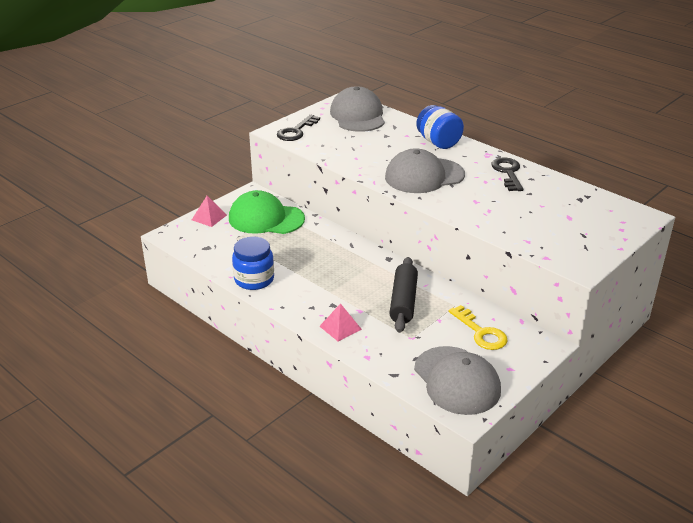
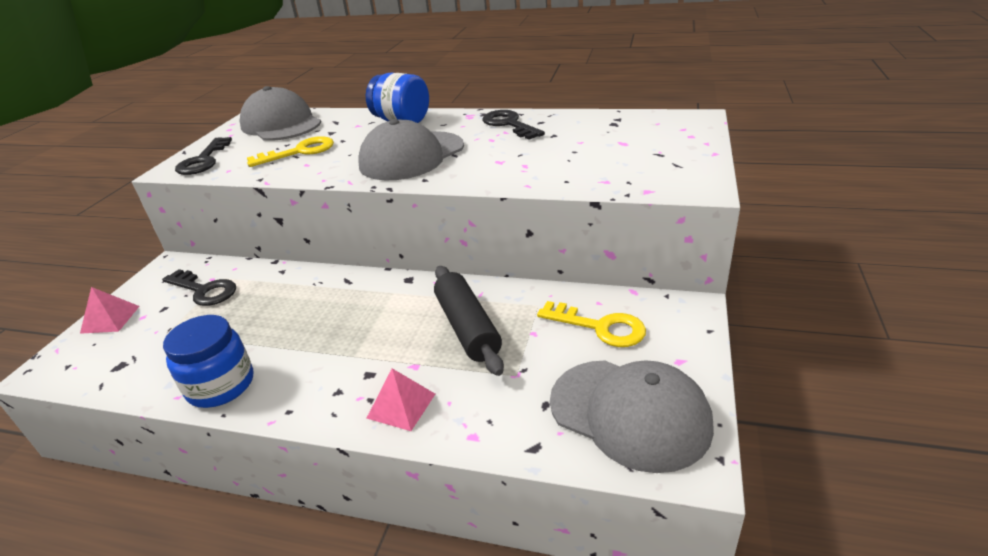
camera: 25 degrees left, 0 degrees up
(266, 218) = (204, 290): green cap -> black key
(357, 146) = (299, 152): none -> yellow key

